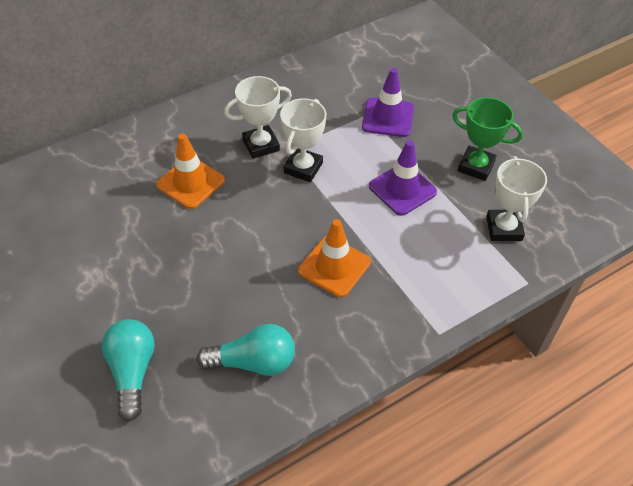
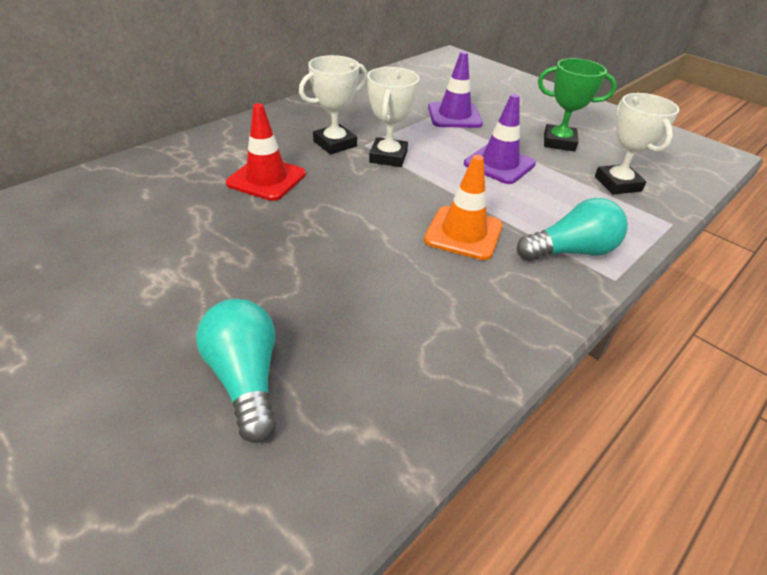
camera: 15 degrees left, 10 degrees down
(190, 183) = (266, 179): orange traffic cone -> red traffic cone
(253, 362) = (412, 341): turquoise light bulb -> turquoise light bulb (571, 251)

